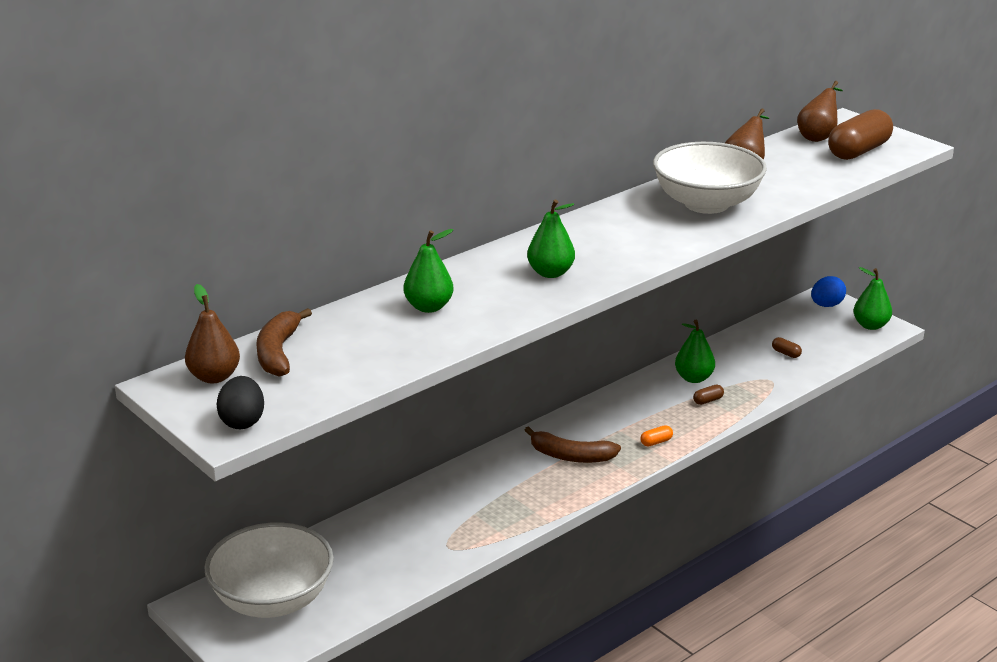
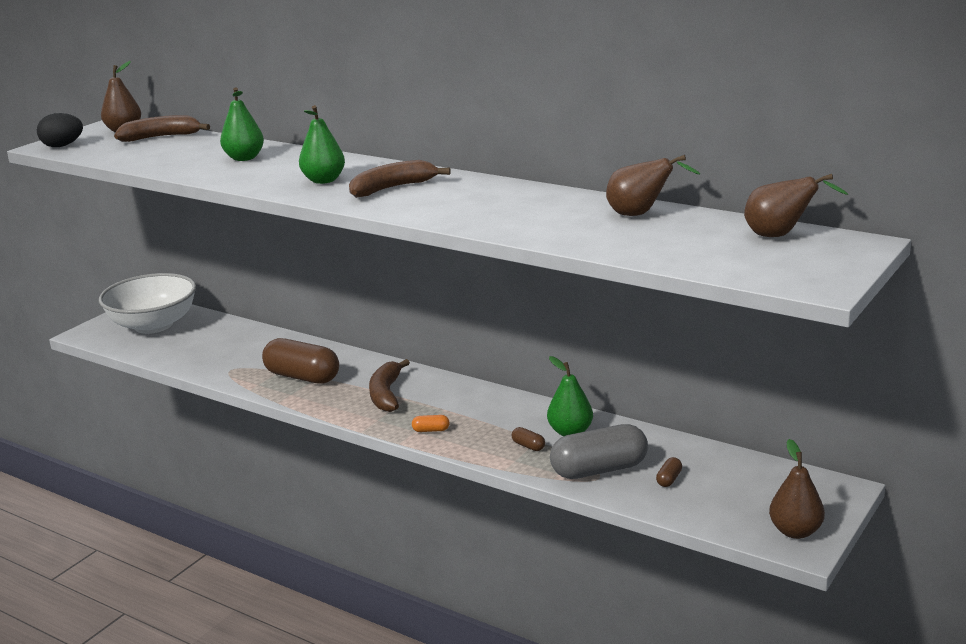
camera: 75 degrees right, 5 degrees down
(603, 245) = (392, 188): none -> brown banana
(656, 442) = (431, 430): orange capsule -> orange capsule turned 45 degrees counterclockwise
(706, 204) = (522, 210): white bowl -> none
(760, 377) = (599, 470): none -> grey capsule
(826, 305) = (820, 493): blue egg -> none
(858, 151) = (758, 258): brown capsule -> brown capsule (302, 377)
(870, 325) = (795, 531): green pear -> brown pear

